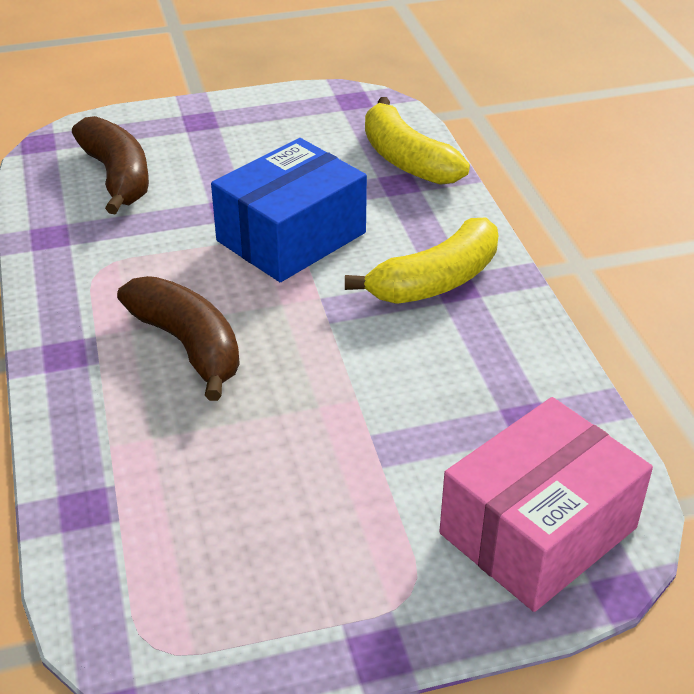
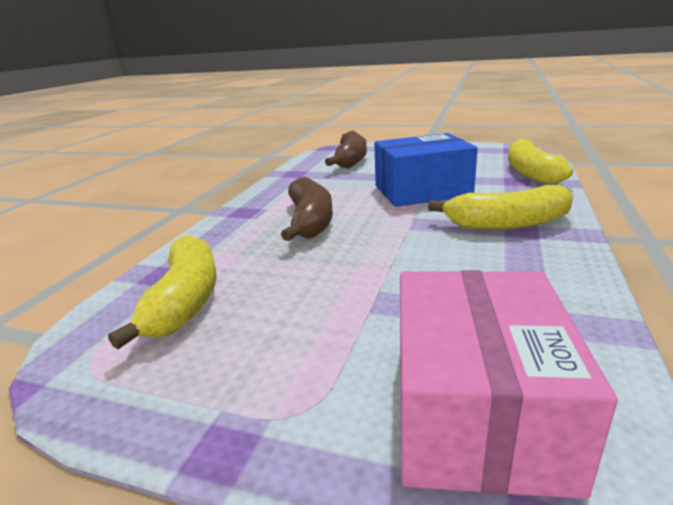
camera: 35 degrees right, 15 degrees down
(166, 531) = (185, 301): none -> yellow banana
(538, 530) = (476, 410): pink box -> pink box turned 75 degrees counterclockwise

